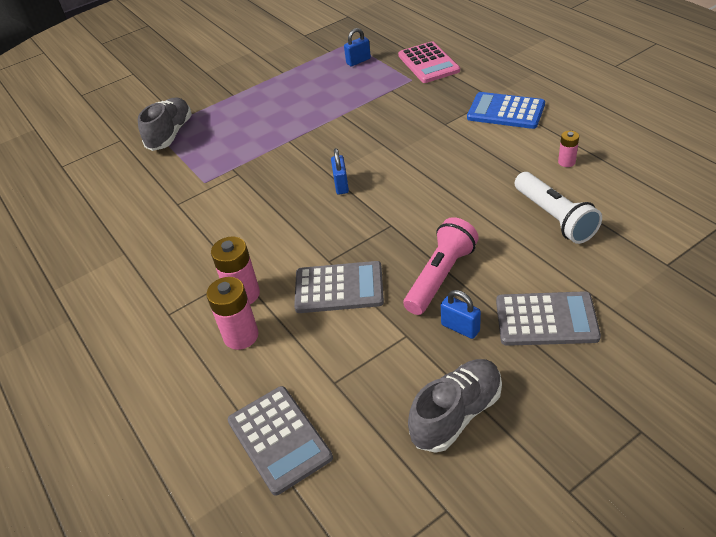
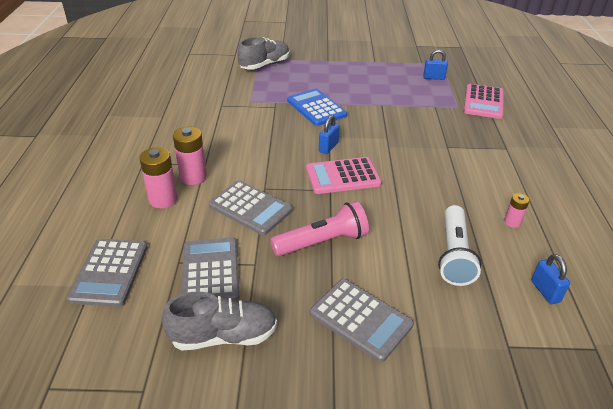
camera: 30 degrees right, 5 degrees down
(375, 369) = (210, 271): none -> grey calculator
(387, 205) = (342, 176): none -> pink calculator
(460, 328) = (294, 283): blue padlock -> blue padlock (545, 291)
(505, 111) = (505, 162): blue calculator -> blue calculator (316, 108)

